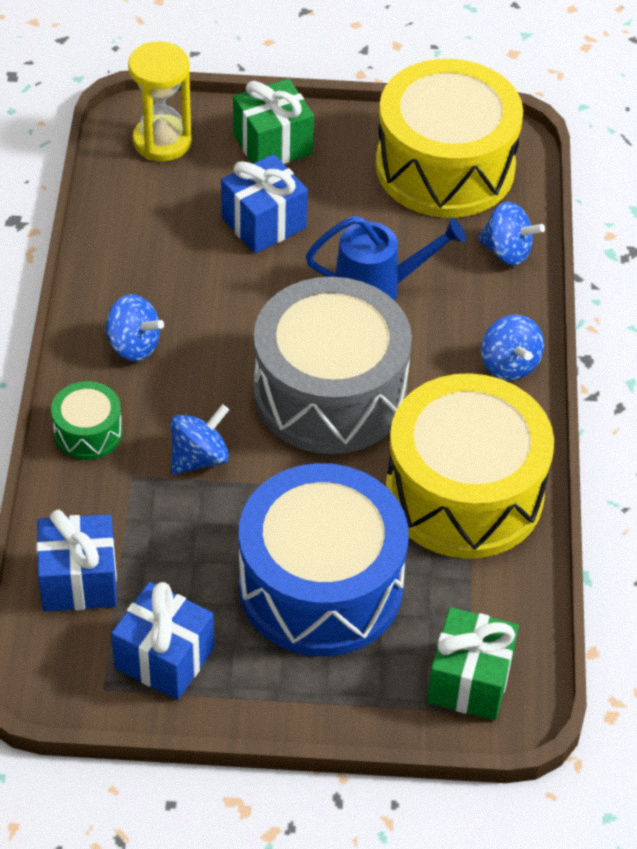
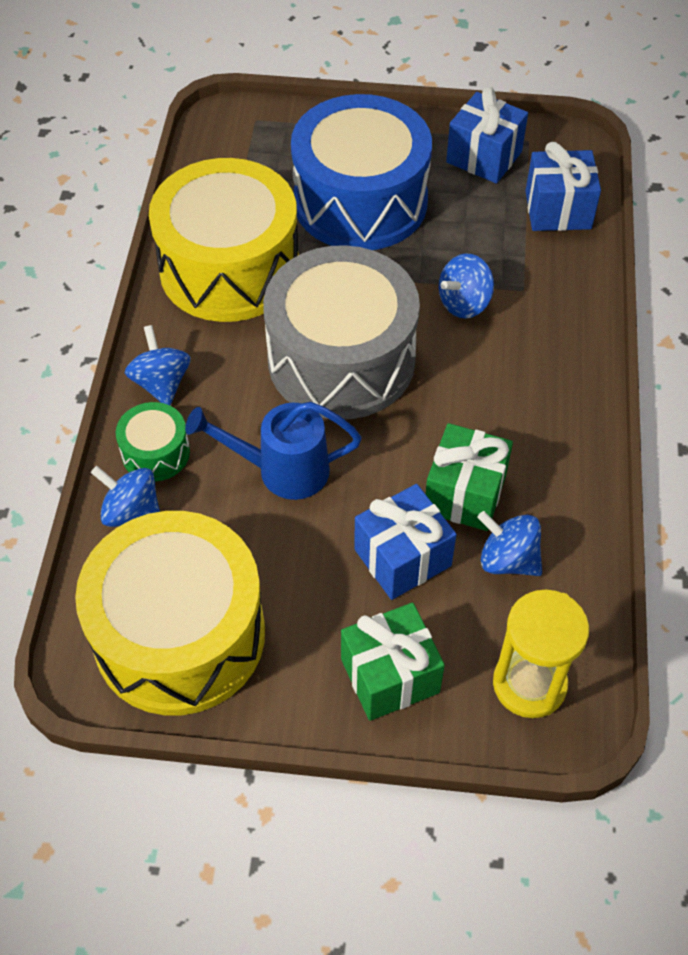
camera: 175 degrees left, 5 degrees up
(88, 432) = (568, 328): green drum -> green drum (156, 452)
(133, 345) = (535, 413): blue spinning top -> blue spinning top (508, 559)
(469, 681) = (251, 137): green gift -> green gift (465, 494)

